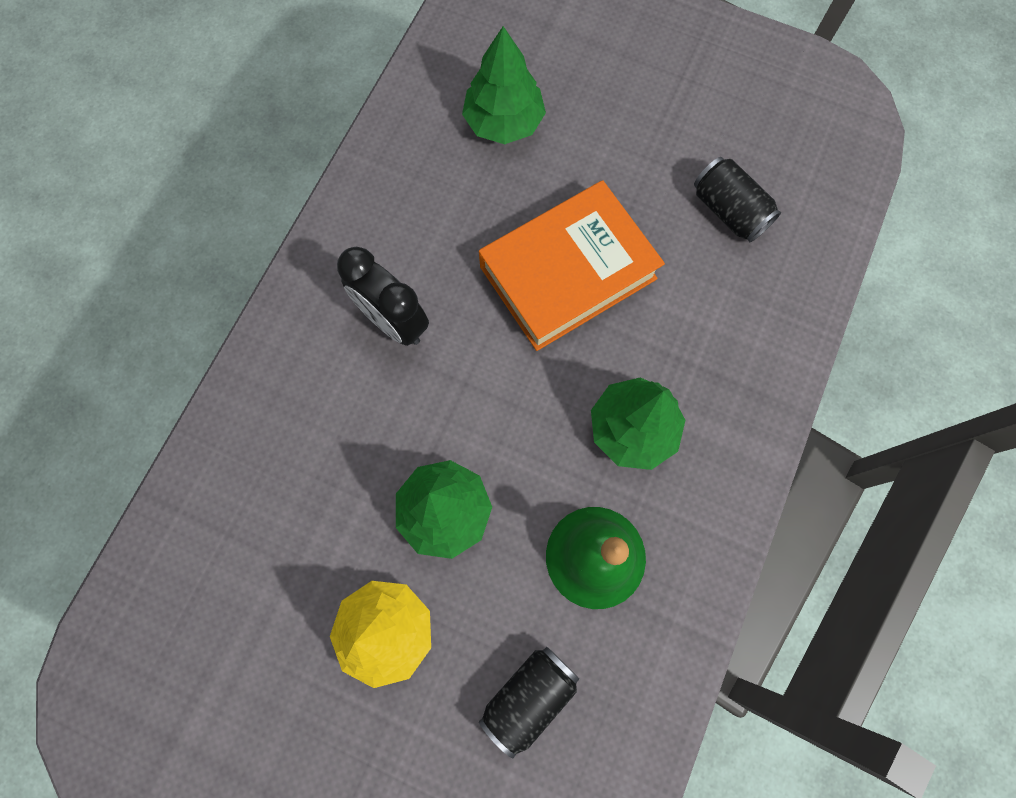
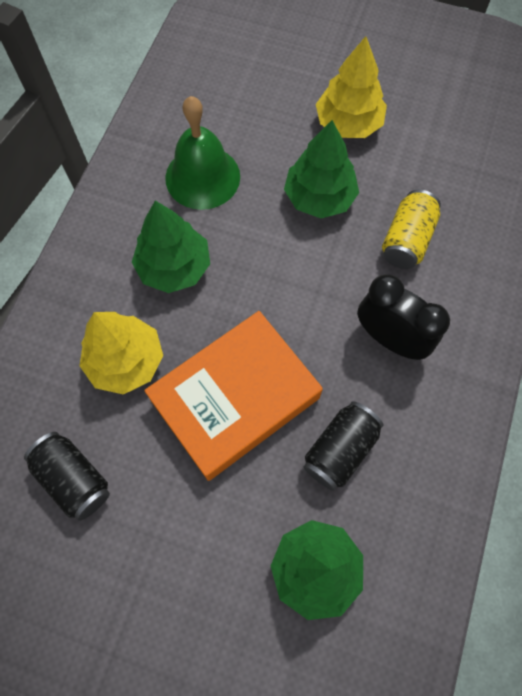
camera: 175 degrees right, 5 degrees down
(346, 441) = (406, 240): none -> yellow can
(529, 696) = (245, 96): black can -> black can (340, 450)
(684, 321) = (126, 361): none -> yellow tree

